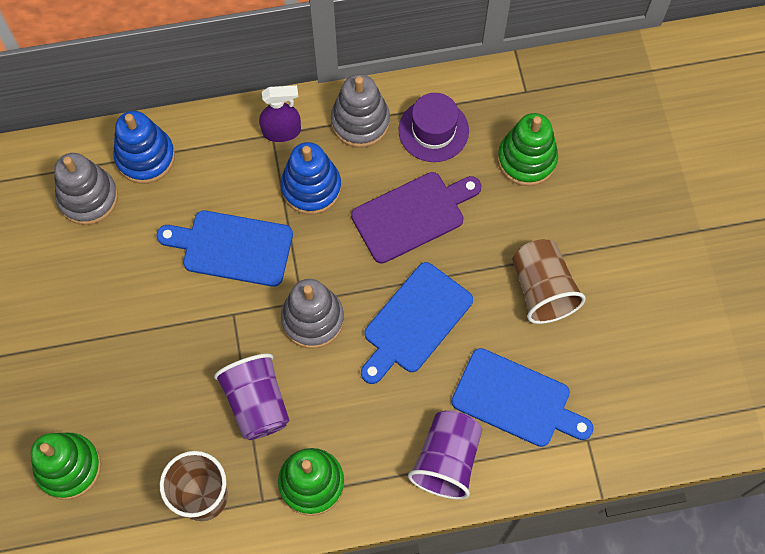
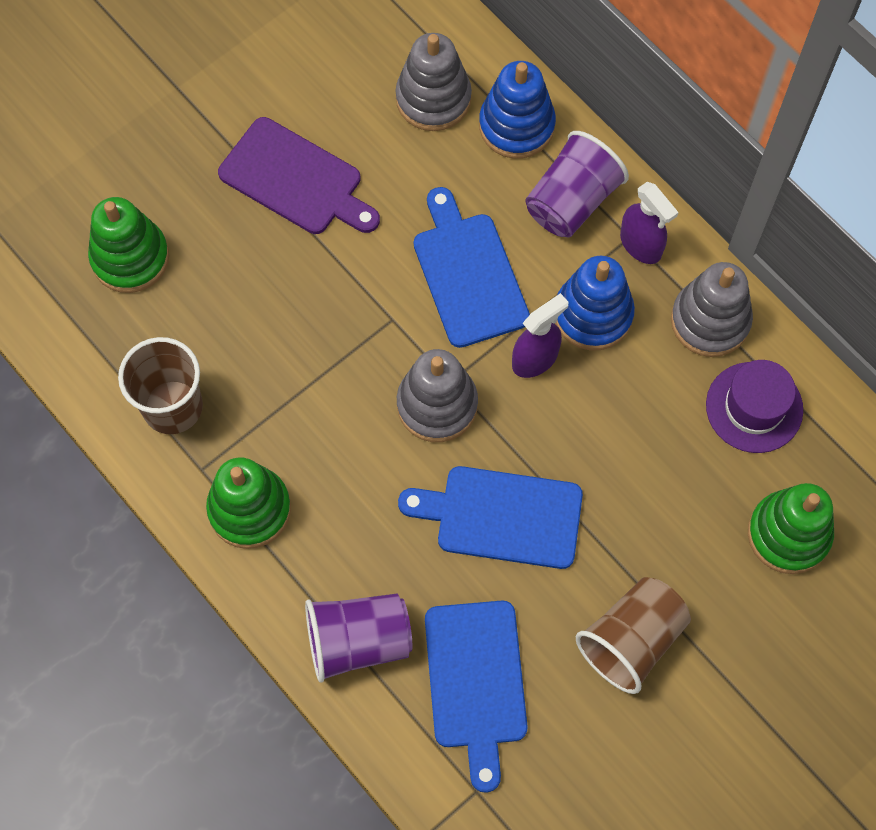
camera: 60 degrees right, 0 degrees up
(257, 403) = (306, 402): purple cup -> purple cup (572, 201)
(319, 240) = (535, 359): none -> purple spray bottle
(412, 215) = (630, 443): purple cutting board -> purple cutting board (295, 180)

